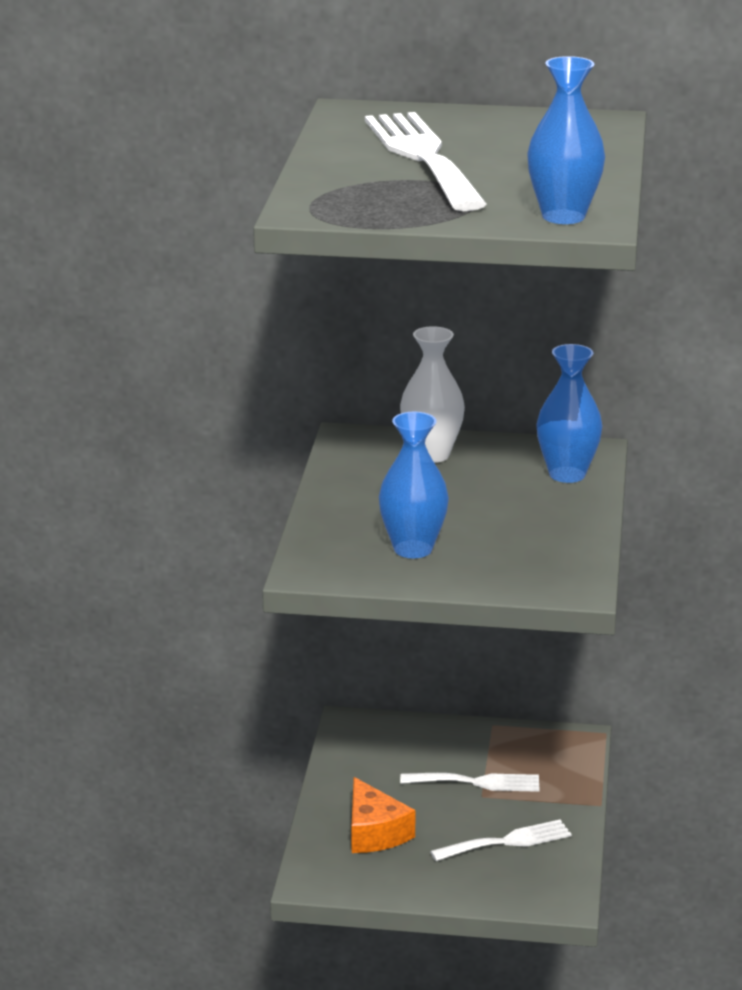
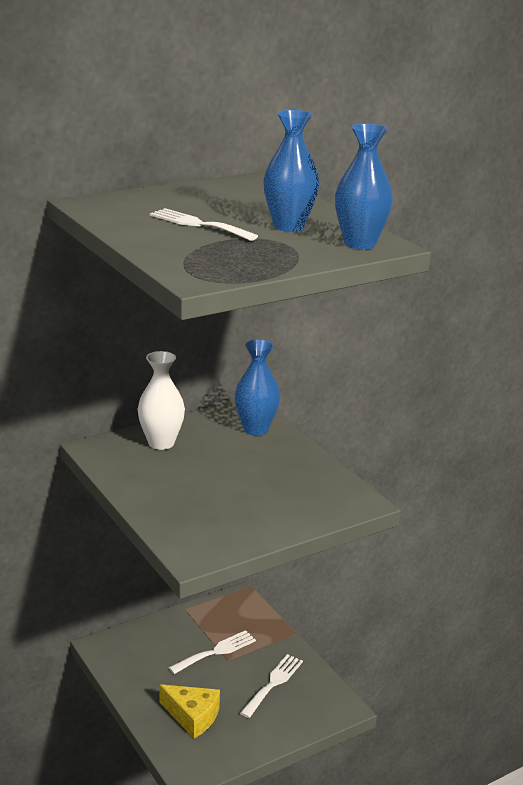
camera: 40 degrees left, 0 degrees up
(374, 832) = (192, 716): orange cheese -> yellow cheese
(413, 549) = (236, 513): blue vase -> blue vase (288, 226)
(423, 157) = (198, 224): white fork -> white fork, size x0.56

